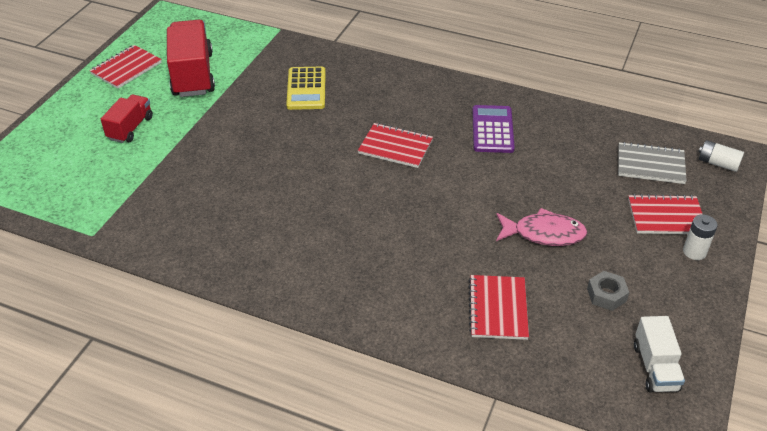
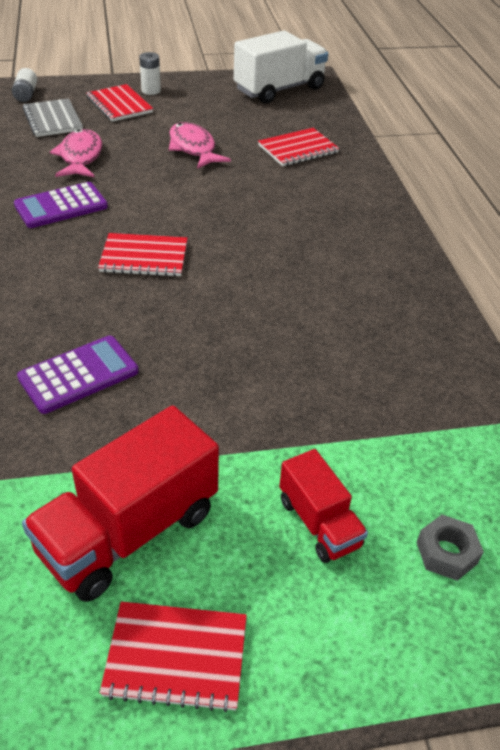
camera: 125 degrees left, 0 degrees up
(130, 128) = (319, 523): red truck -> red truck turned 105 degrees counterclockwise
(306, 89) = (79, 375): yellow calculator -> purple calculator
(395, 147) = (144, 257): red notebook -> red notebook turned 75 degrees counterclockwise
(567, 160) = (80, 157): none -> pink fish
(606, 295) = (233, 113): grey nut -> grey nut (446, 553)
(655, 367) = (279, 89): white truck -> white truck, size x1.77

